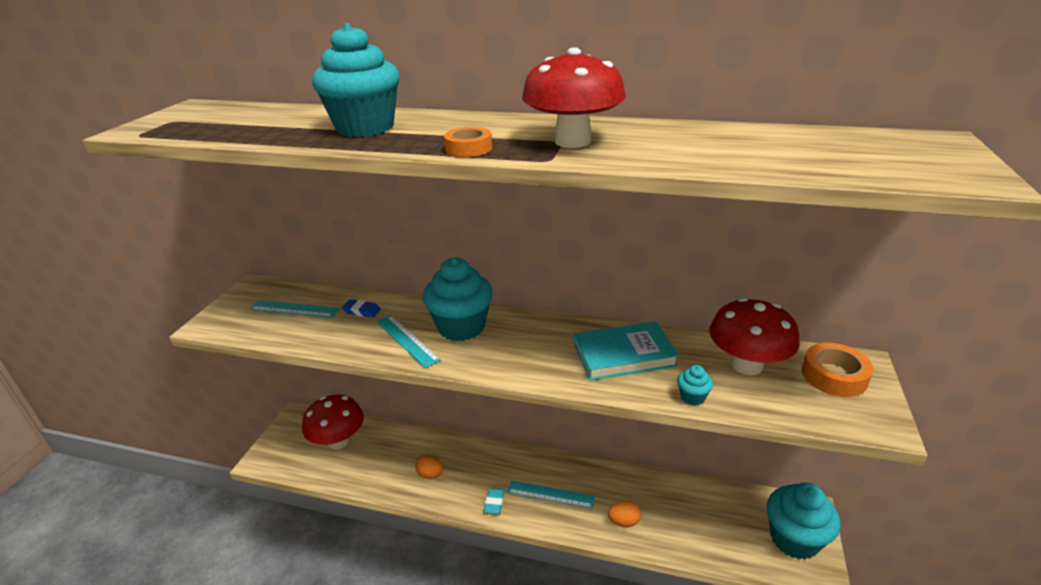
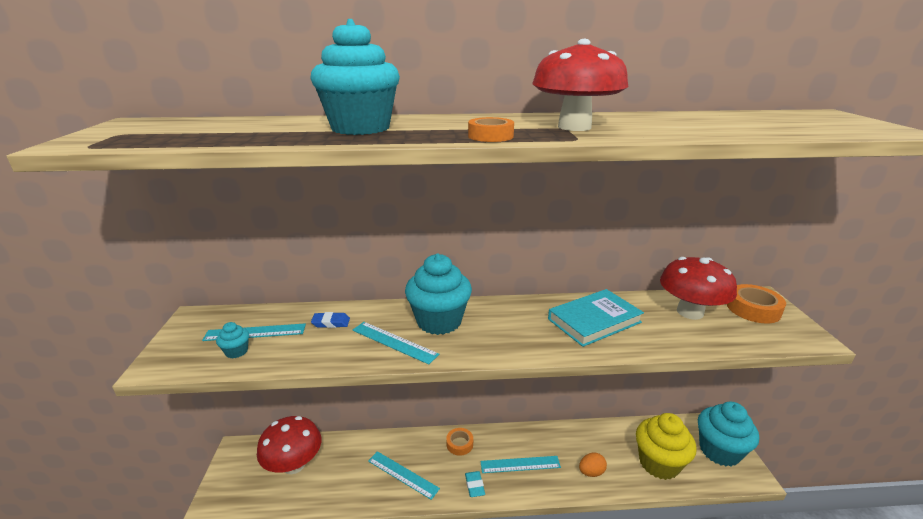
camera: 20 degrees left, 5 degrees down
(430, 474) = (402, 474): orange egg -> turquoise ruler
(498, 459) = (459, 444): none -> orange tape
(692, 397) = (671, 344): turquoise cupcake -> turquoise cupcake (236, 351)
(708, 533) = (659, 463): none -> yellow cupcake

